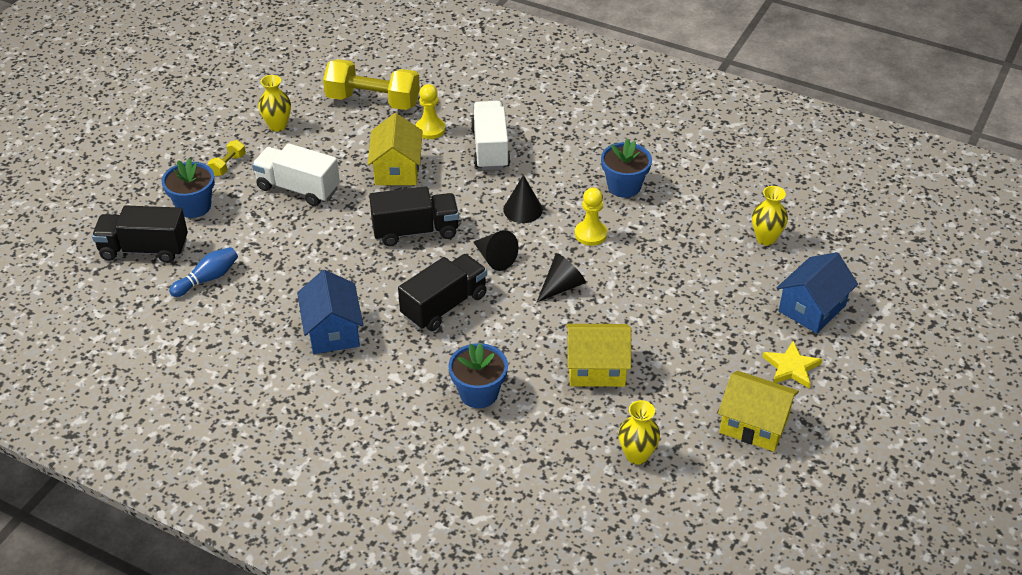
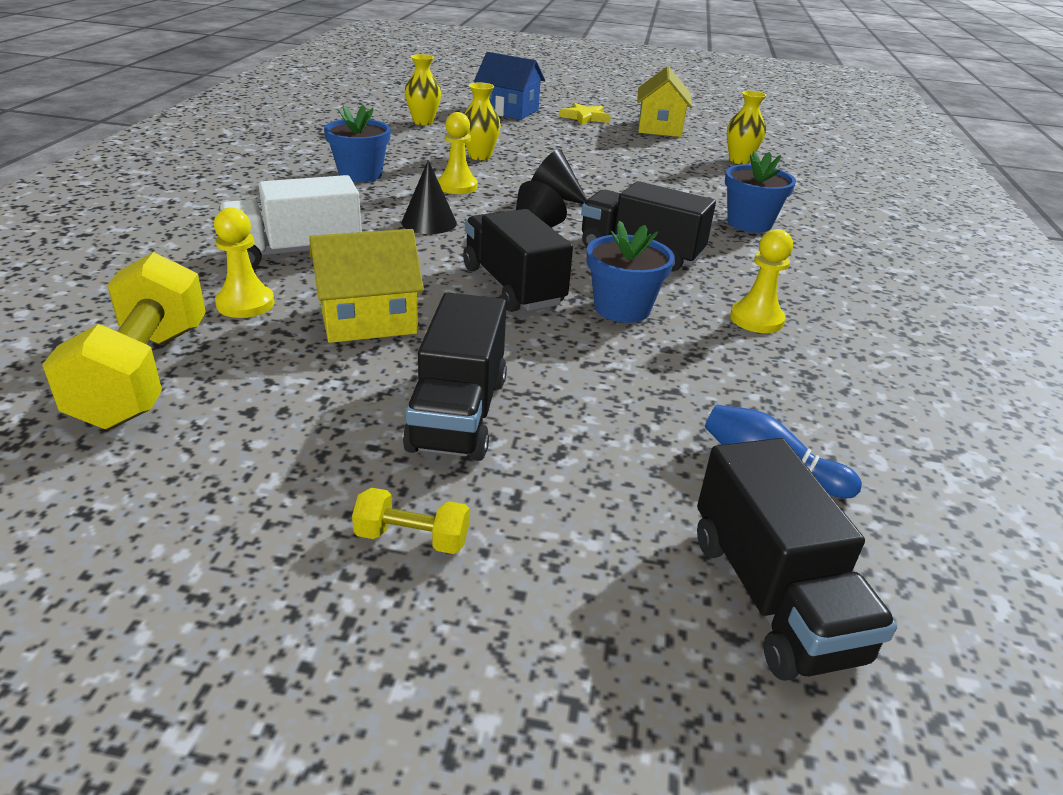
camera: 110 degrees left, 10 degrees down
(194, 206) = (584, 554): blue flower pot -> blue flower pot (622, 308)
(277, 126) = (238, 492): yellow vase -> yellow vase (479, 156)
(298, 188) = (458, 413): white truck -> black truck
(332, 331) = (756, 319): blue house -> yellow pawn
(596, 368) = (657, 177): yellow house -> none

